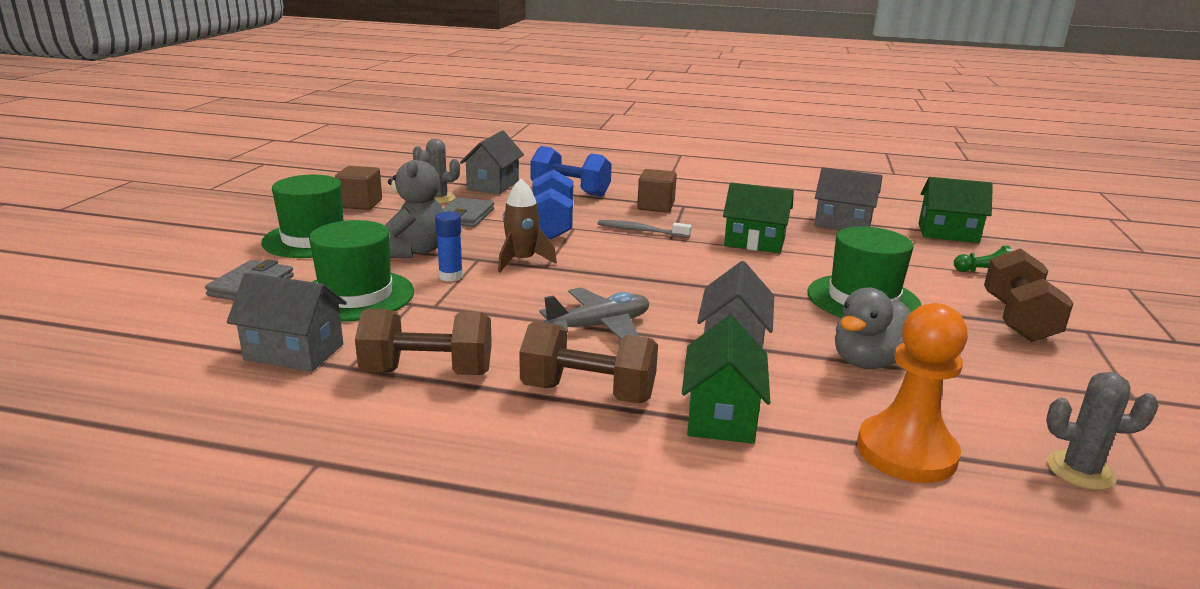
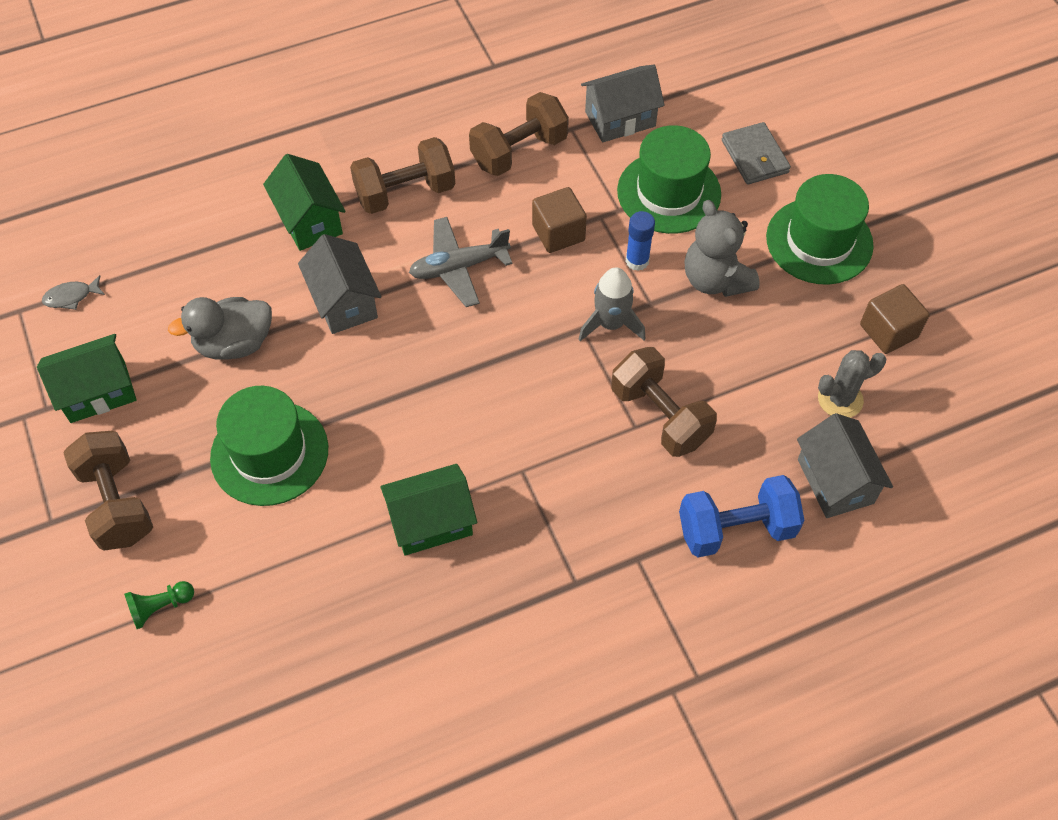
camera: 145 degrees right, 35 degrees up
(465, 216) = (762, 377): grey wallet -> none
(522, 261) = (610, 324): brown rocket -> grey rocket
(552, 225) = (660, 416): blue dumbbell -> brown dumbbell
(599, 326) = (459, 267): grey plane -> grey plane turned 45 degrees clockwise
(640, 231) = (564, 467): grey toothbrush -> none
(656, 206) = (603, 554): brown cube -> brown cube (558, 233)
(842, 224) = (358, 660): grey house -> none
(868, 362) = (234, 343): grey duck -> grey duck turned 120 degrees counterclockwise
(906, 452) = (182, 253): orange pawn -> none
(948, 233) = (218, 722): green house -> green house (98, 392)
(1080, 471) = (71, 297): grey cactus -> grey fish

